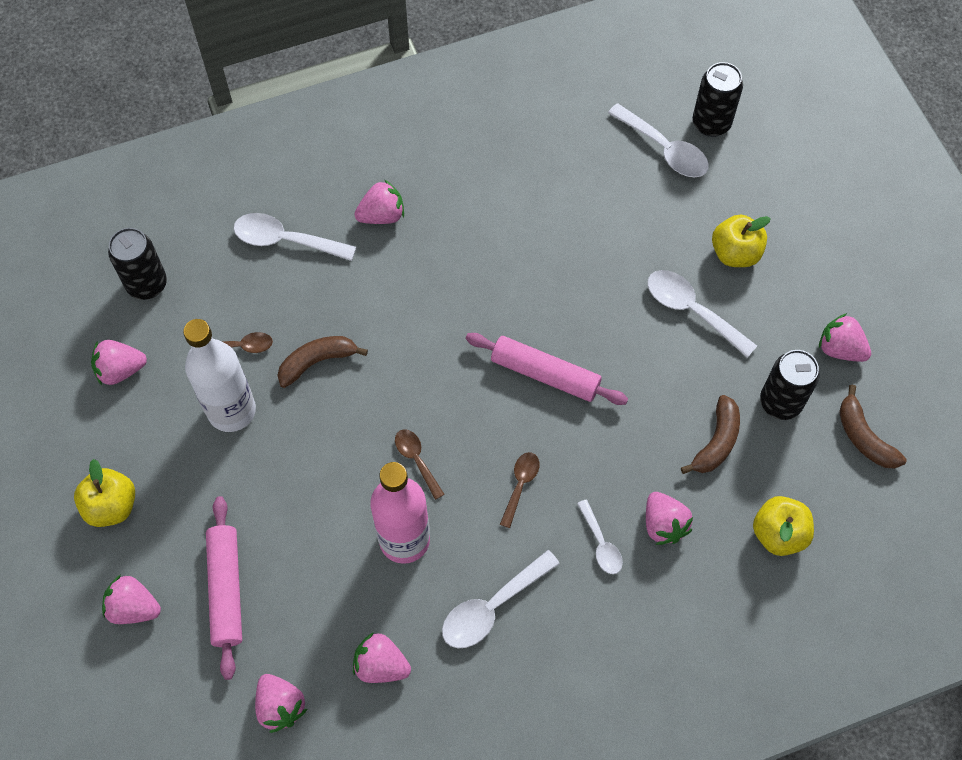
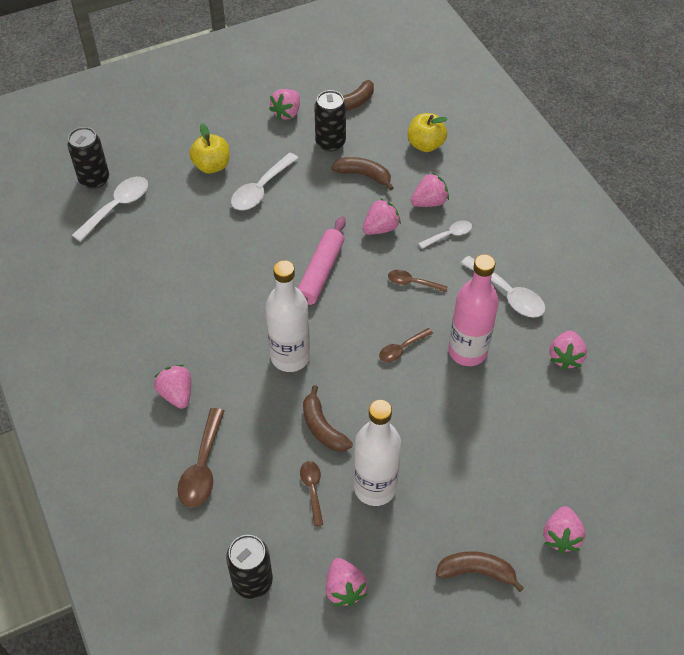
camera: 95 degrees left, 10 degrees down
(111, 506) = (476, 571): yellow apple -> brown banana
(226, 589) = (531, 468): pink rolling pin -> none
(280, 706) = (611, 418): pink strawberry -> pink strawberry (380, 228)
(285, 240) = (202, 467): white spoon -> brown spoon
(419, 333) = (290, 357): none -> white bottle

